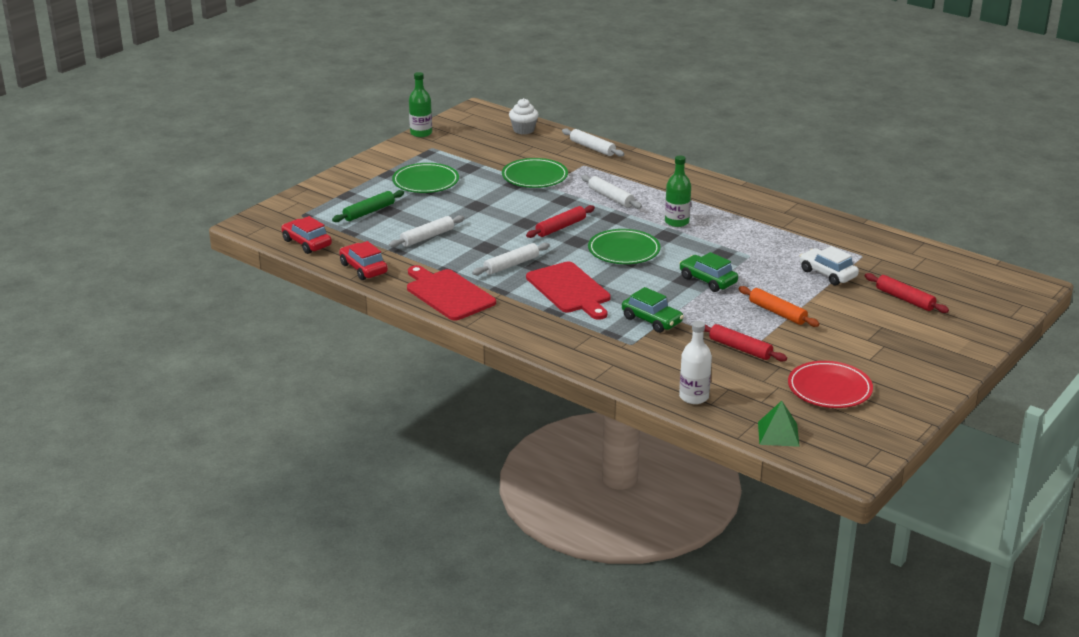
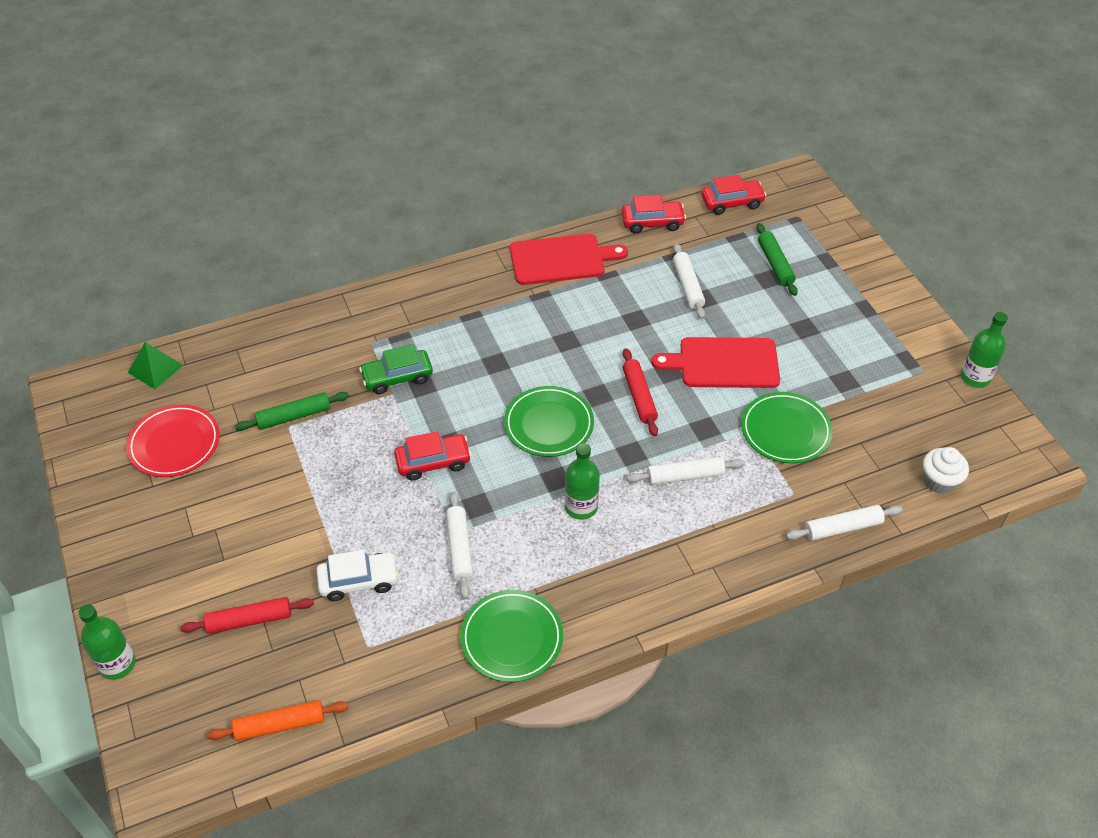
camera: 120 degrees right, 20 degrees up
(425, 182) = (826, 331): green plate -> green plate (512, 638)
(511, 265) = (584, 323): white rolling pin -> white rolling pin (459, 548)
(570, 290) = (502, 345): red cutting board -> red cutting board (724, 363)
(694, 397) = (256, 343): white bottle -> none
(708, 280) = (433, 462): green car -> red car
(740, 348) = (294, 416): red rolling pin -> green rolling pin
(777, 312) = (326, 484): orange rolling pin -> orange rolling pin (280, 725)
(997, 331) = (117, 664): none -> green bottle

